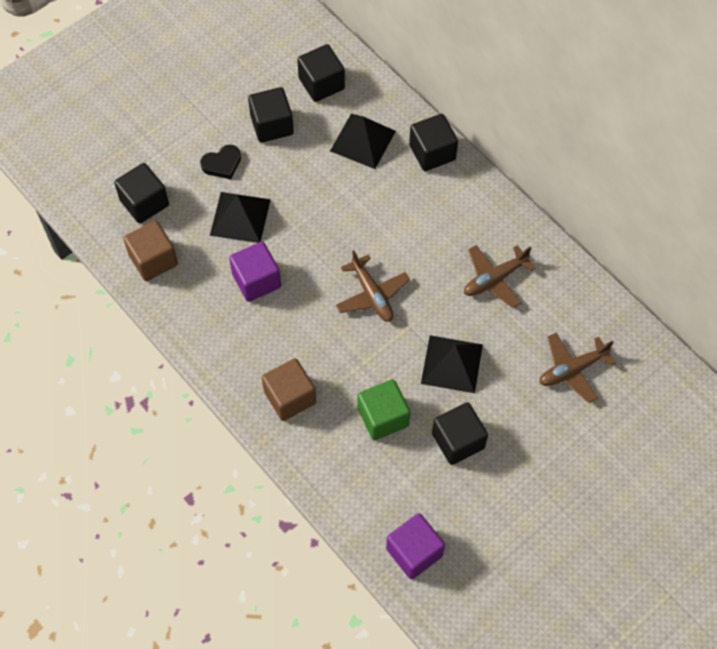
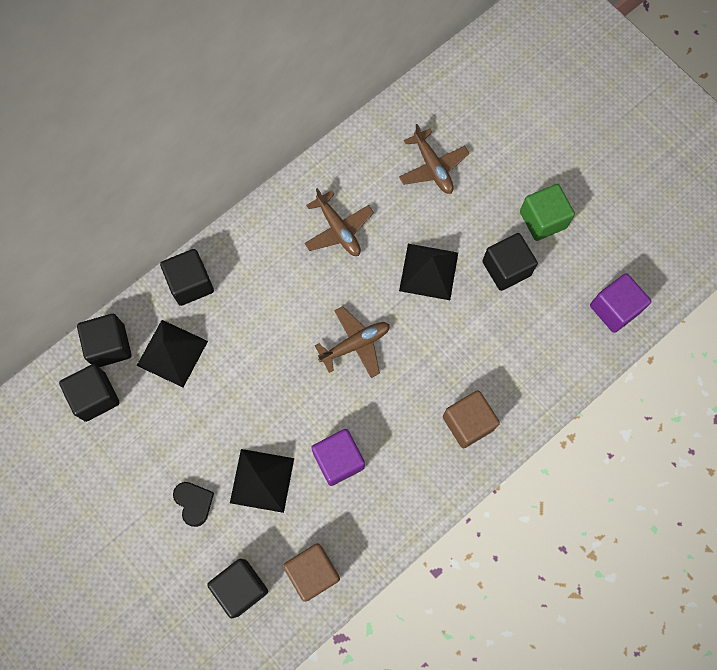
camera: 90 degrees left, 10 degrees up
(272, 125) = (146, 450): black cube -> black cube (109, 346)
(383, 417) = (485, 335): green cube -> green cube (543, 220)

